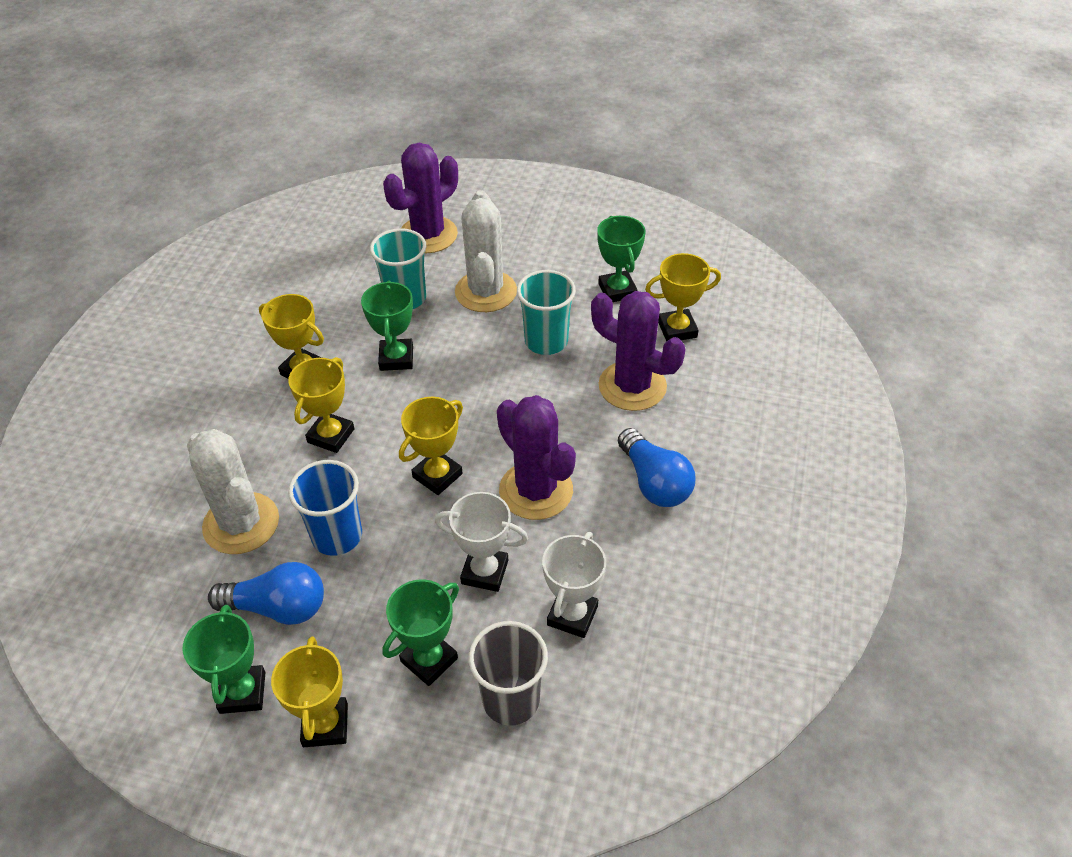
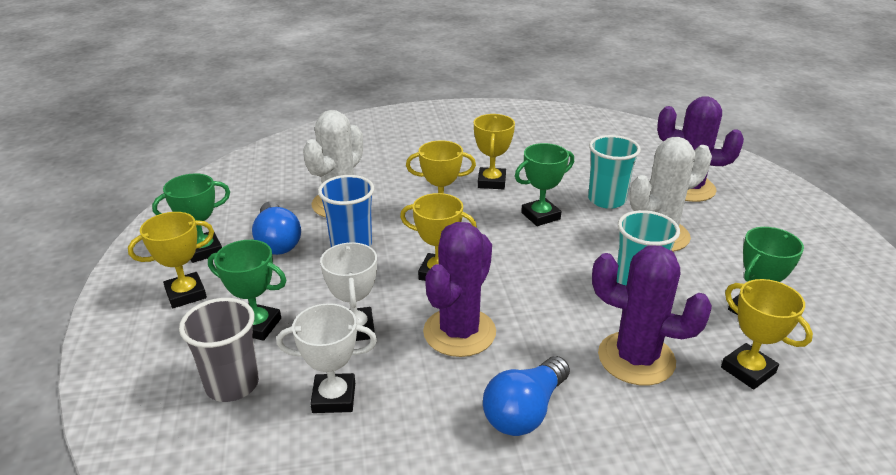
camera: 65 degrees right, 15 degrees down
(632, 386) = (636, 358): purple cactus -> purple cactus turned 75 degrees counterclockwise

